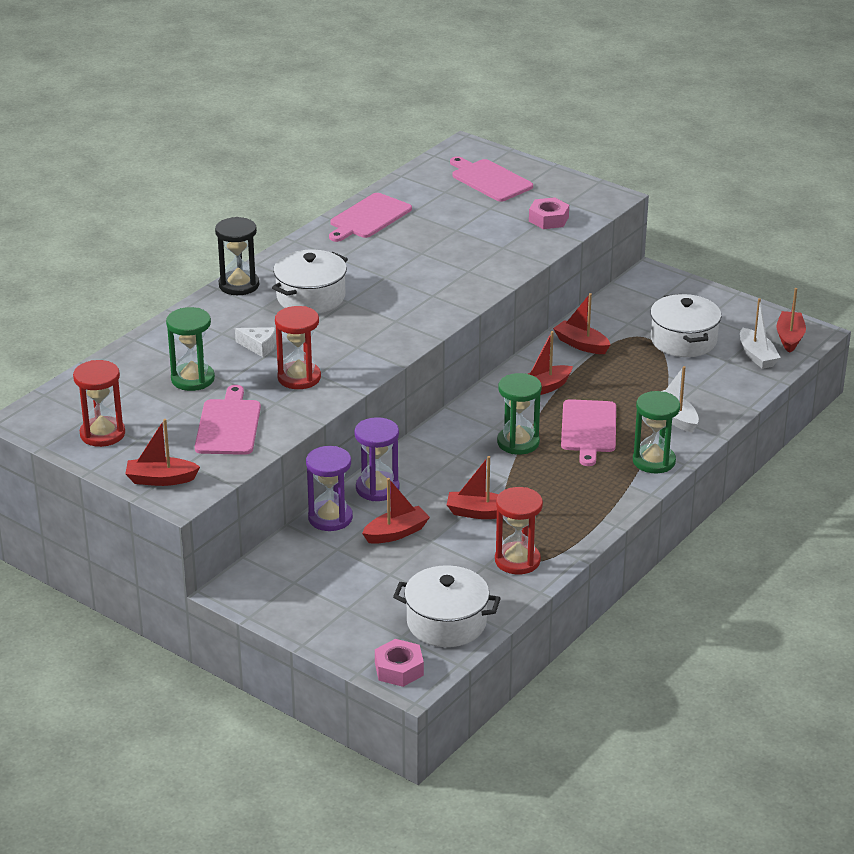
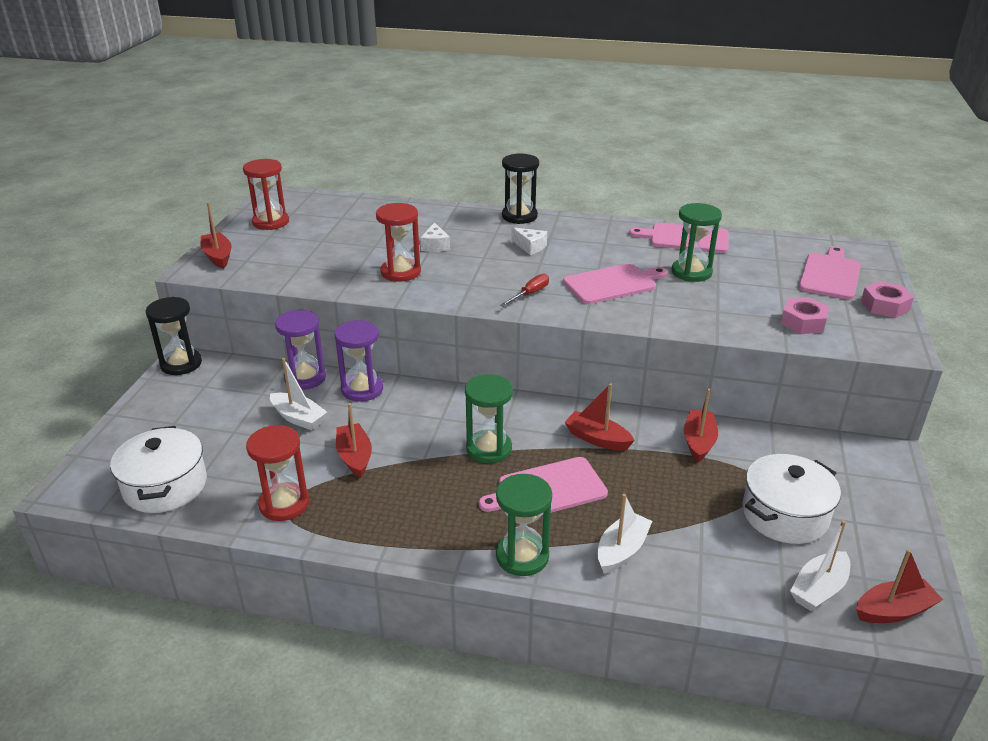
camera: 65 degrees right, 0 degrees up
(192, 379) = (367, 233): green hourglass -> green hourglass (691, 272)
(228, 425) = (309, 262): pink cutting board -> pink cutting board (612, 283)
(237, 593) = (181, 364): none -> black hourglass
(311, 297) = (530, 246): white pot -> white cheese
(396, 533) = (298, 418): red boat -> white boat
(399, 669) = (86, 477): pink nut -> pink nut (885, 306)
(401, 322) = (530, 294): none -> red screwdriver

